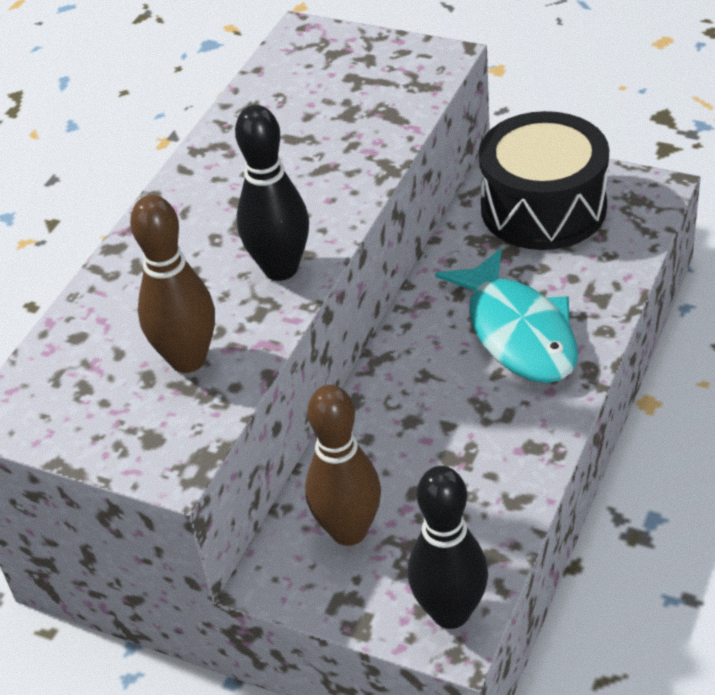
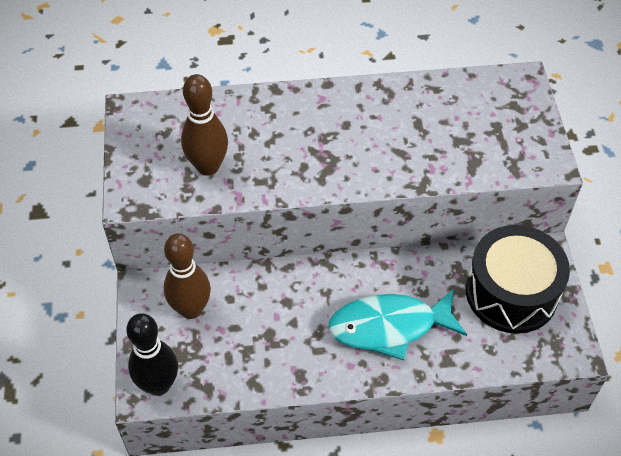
camera: 55 degrees right, 10 degrees up
(280, 269) = (301, 174): black bowling pin -> none
(518, 332) = (389, 327): turquoise fish -> turquoise fish turned 45 degrees clockwise

